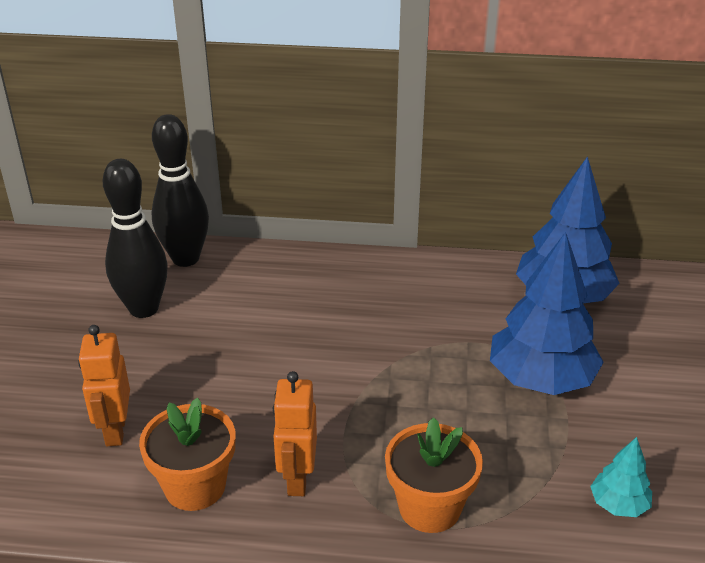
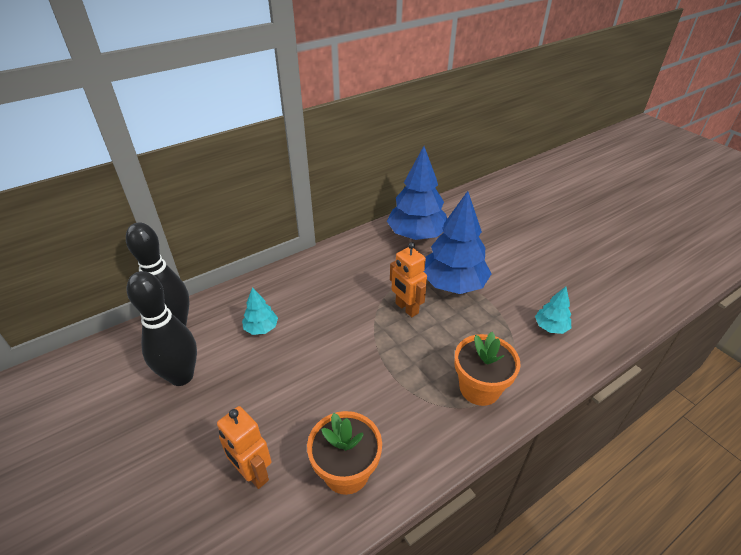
camera: 40 degrees left, 5 degrees up
(261, 305) = (261, 328): none -> turquoise tree
(297, 479) = (399, 422): orange robot -> orange robot (406, 308)

